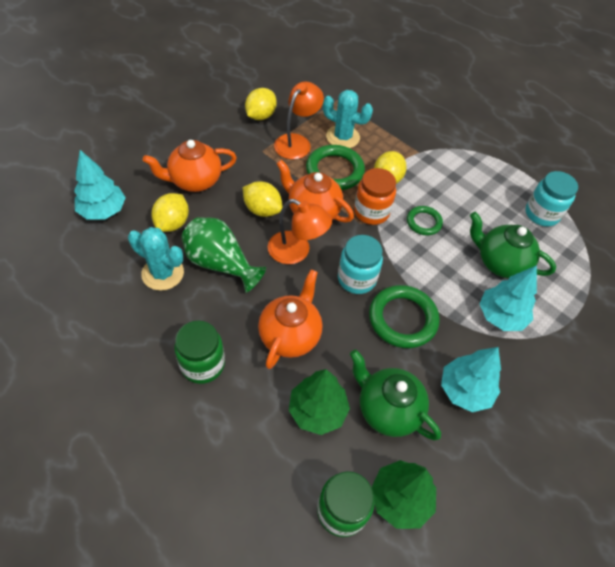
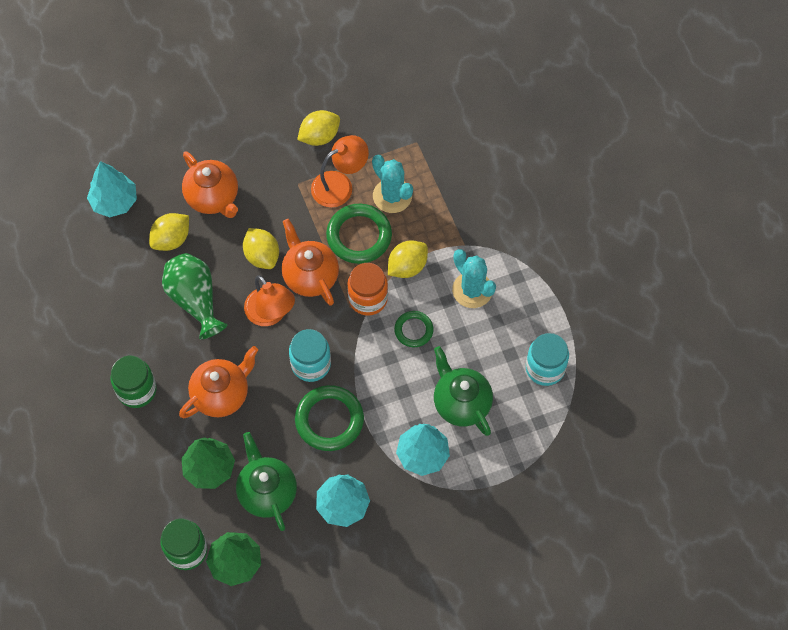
camera: 30 degrees right, 10 degrees up
(163, 273) = (140, 290): turquoise cactus -> turquoise cactus (472, 290)
(195, 181) = (213, 198): orange teapot -> orange teapot turned 135 degrees counterclockwise

